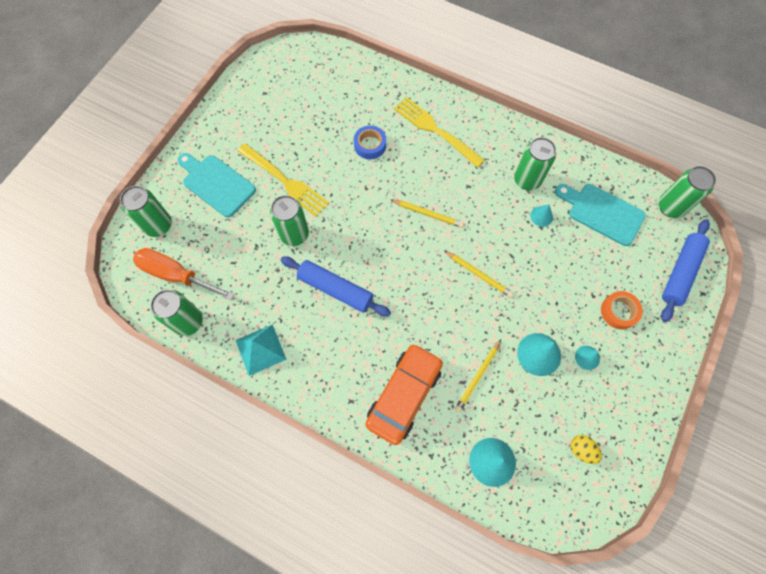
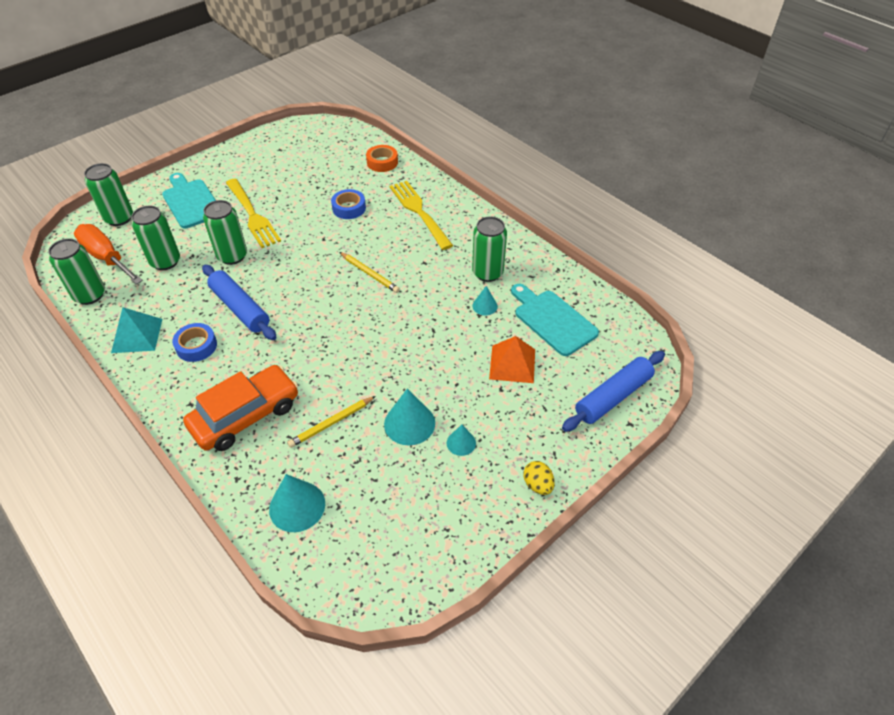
camera: 20 degrees right, 20 degrees down
(321, 342) = (196, 346): none -> blue tape
(479, 275) = (389, 336): yellow pencil -> none
(581, 450) = (402, 529): yellow egg -> yellow egg (537, 485)
(590, 268) = (512, 364): none -> orange pyramid
(619, 311) = (521, 412): orange tape -> orange tape (382, 162)
(670, 207) = (633, 335): green can -> green can (165, 261)

